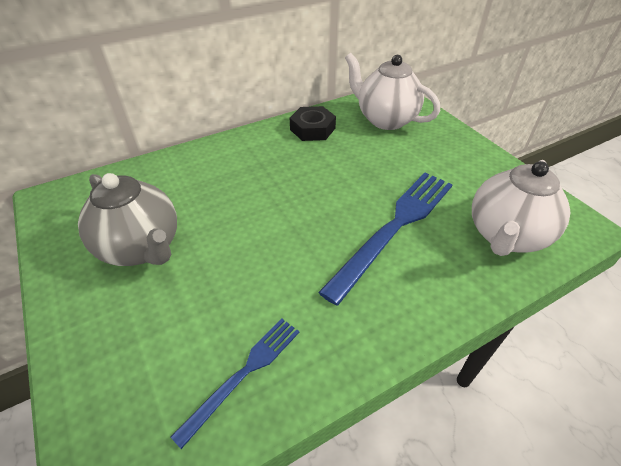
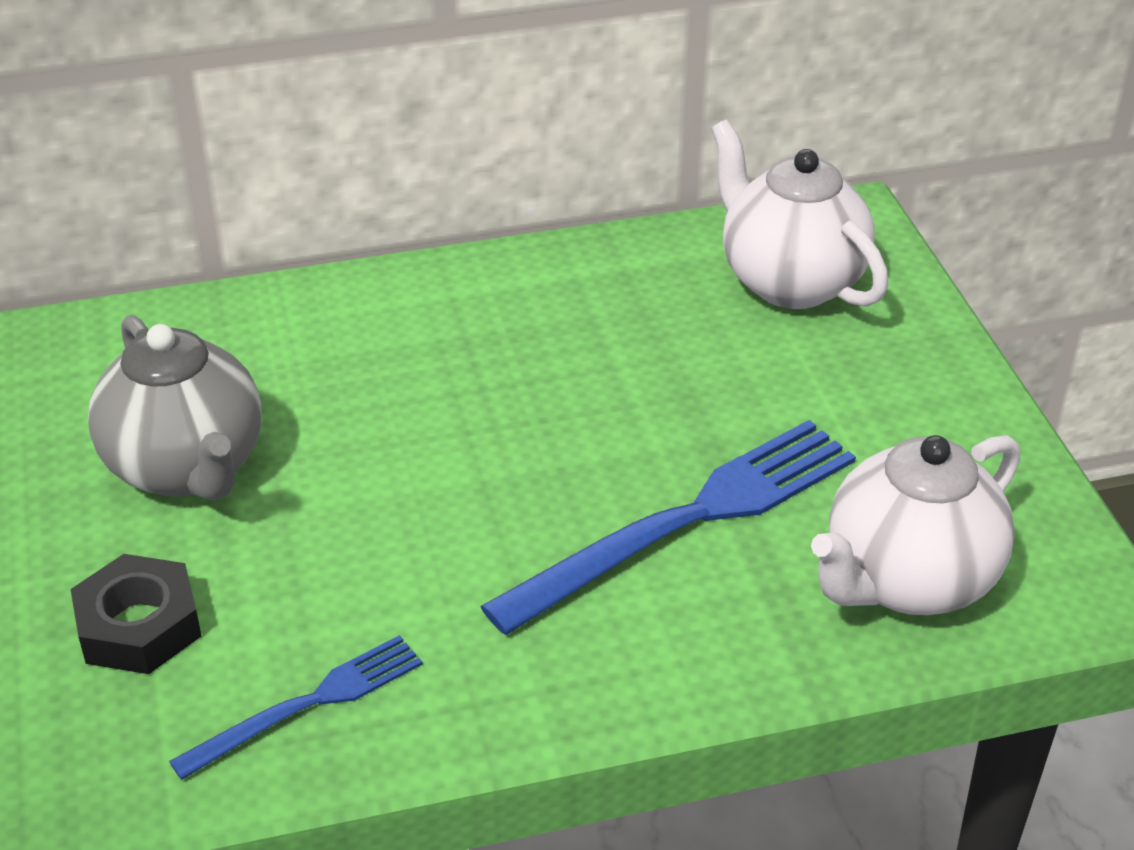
camera: 15 degrees right, 5 degrees down
(312, 129) = (610, 277): black nut -> black nut (139, 626)

